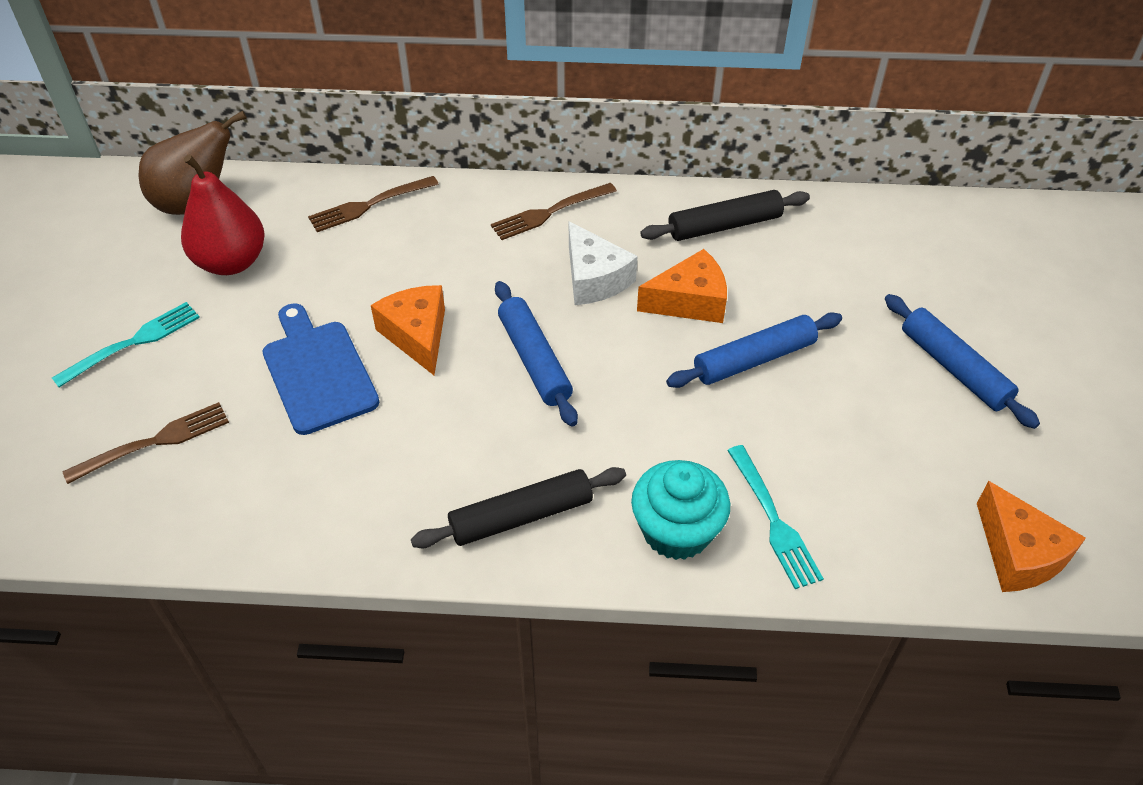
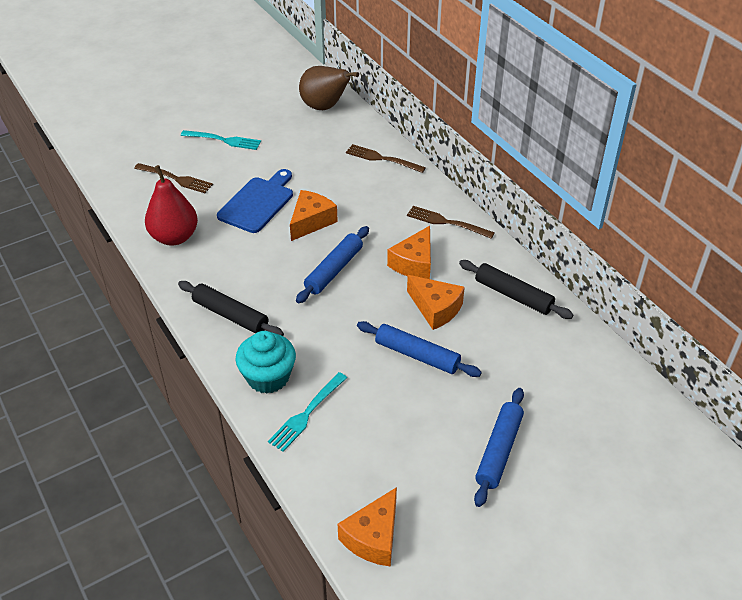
camera: 55 degrees right, 5 degrees down
(231, 262) = (299, 139): red pear -> red pear (174, 237)
(594, 278) = (414, 263): white cheese -> orange cheese

